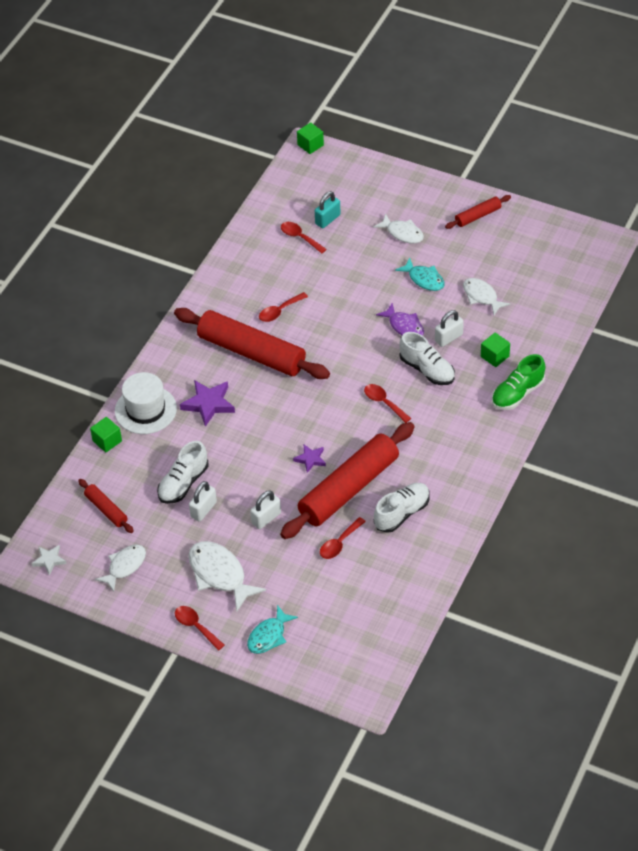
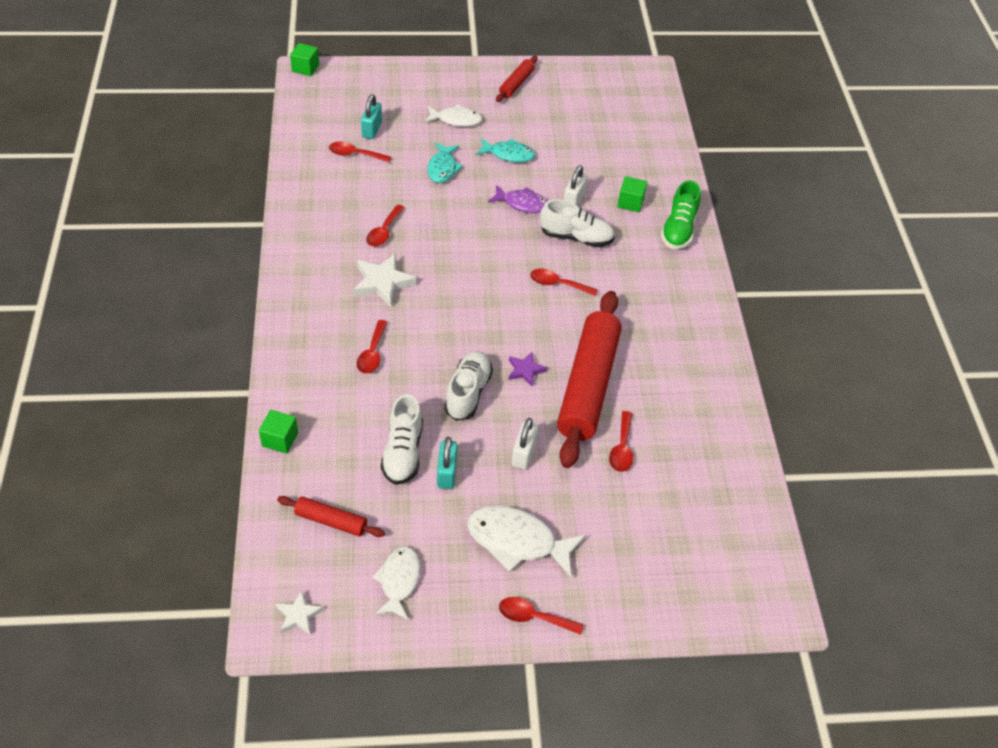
camera: 35 degrees left, 0 degrees up
(145, 410) = (303, 387): white hat -> none
(203, 509) = (447, 473): white padlock -> turquoise padlock
(208, 404) = (372, 353): purple star -> red spoon
(251, 352) = (383, 283): red rolling pin -> white star
(269, 636) = (623, 589): turquoise fish -> turquoise fish (443, 168)
(402, 513) = (661, 390): white shoe -> white shoe (468, 393)
(481, 296) = (575, 153): white fish -> none

